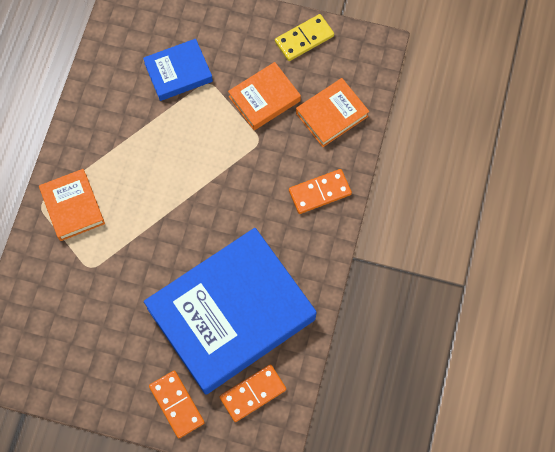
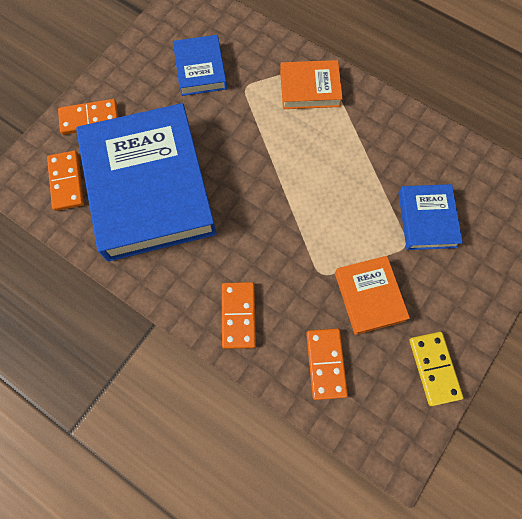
camera: 110 degrees right, 0 degrees up
(82, 319) = (200, 69): none -> blue book
(332, 115) = (326, 364): orange book -> orange domino

